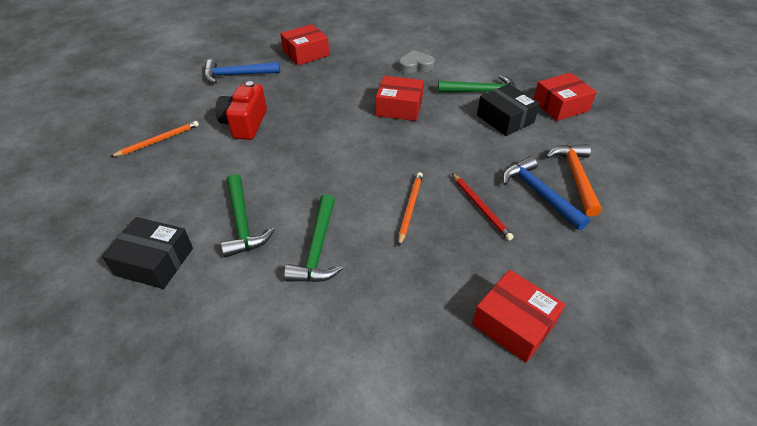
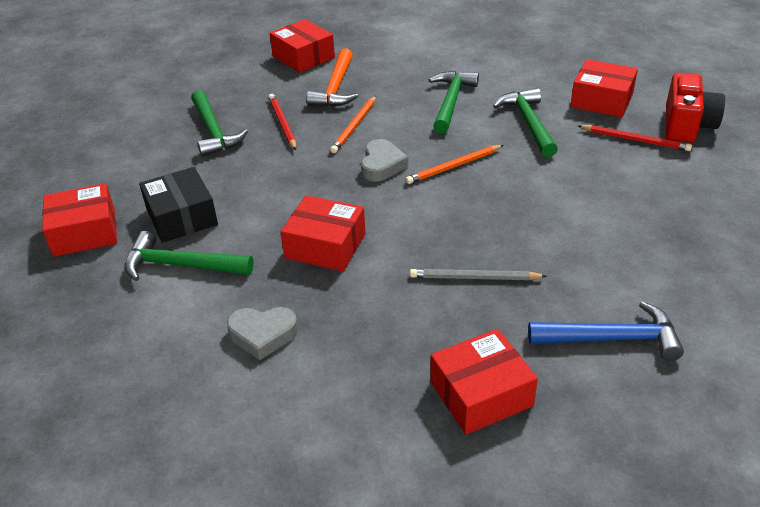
camera: 170 degrees left, 5 degrees down
(150, 208) = (635, 140): none -> red pencil
(154, 261) = (601, 100): black box -> red box
(158, 141) = (679, 216): orange pencil -> orange pencil (454, 166)
(245, 124) = (562, 233): red camera -> red camera (687, 125)
(305, 96) = (474, 278): none -> grey pencil
(375, 168) = (382, 165): none -> grey heart
(539, 194) = (213, 131): blue hammer -> green hammer
(575, 177) = (160, 143): orange hammer -> orange hammer (336, 88)

